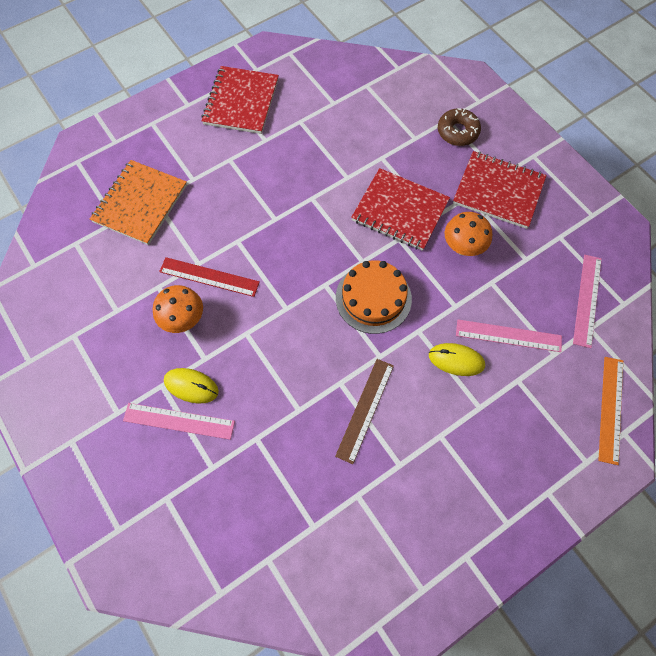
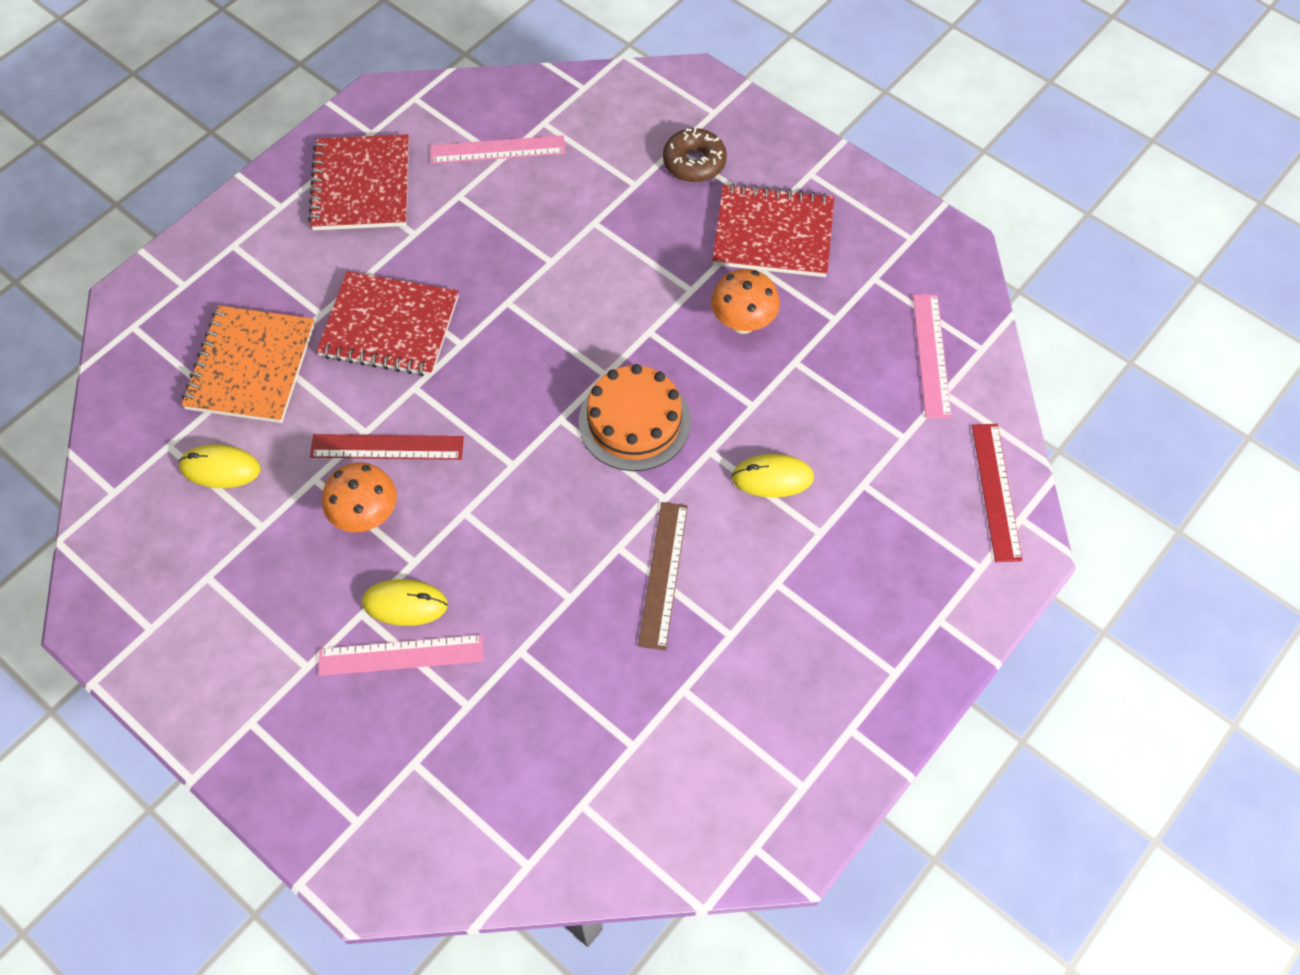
camera: 15 degrees left, 5 degrees down
(102, 266) = (220, 468): none -> yellow mouse
(400, 211) = (640, 292): red notebook -> red notebook (389, 326)
(508, 336) = (836, 428): pink ruler -> pink ruler (497, 150)
(611, 409) = (996, 491): orange ruler -> red ruler

